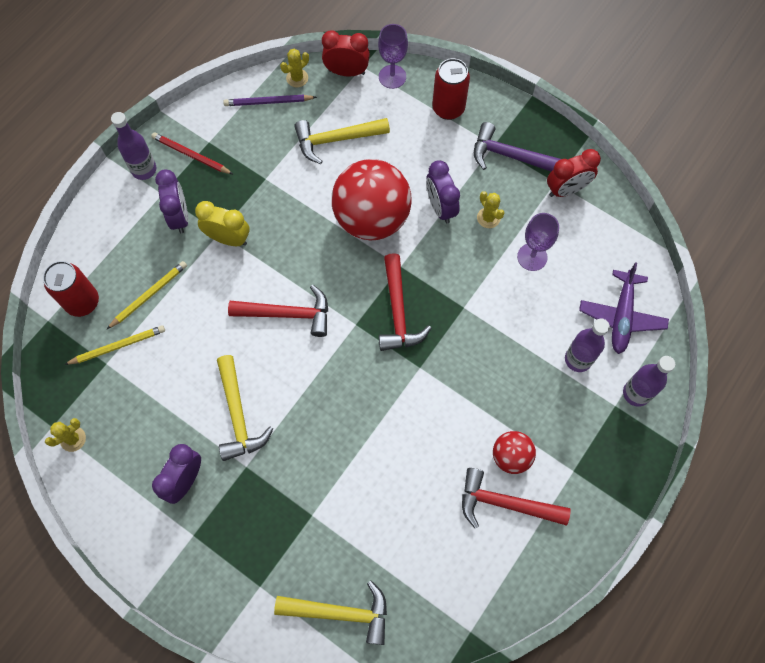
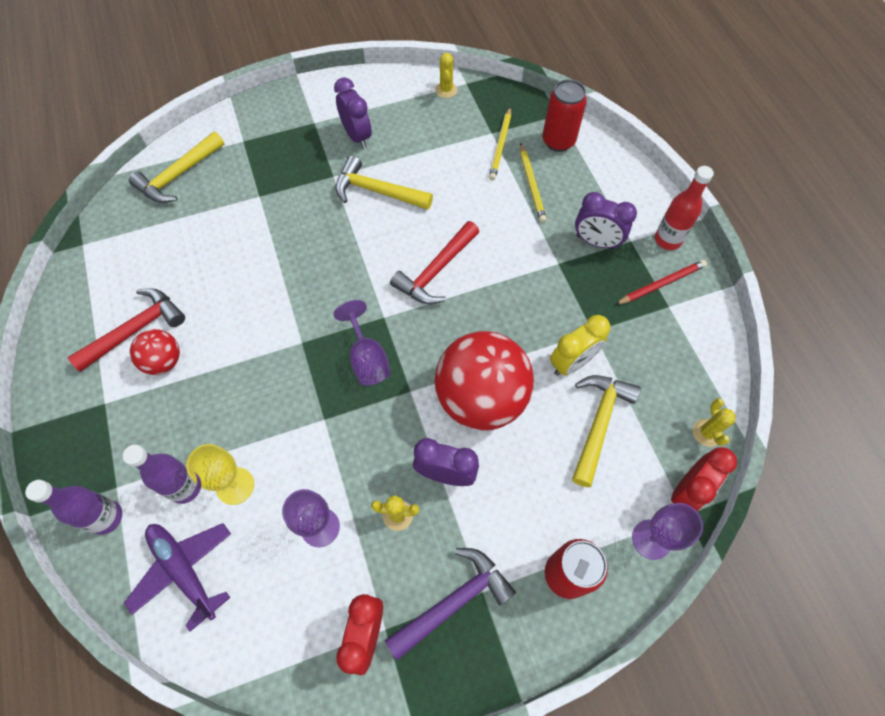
camera: 125 degrees right, 5 degrees down
(144, 169) = (668, 240): purple bottle -> red bottle
(228, 239) = (546, 266): yellow clock -> yellow clock (572, 362)
(268, 102) = (688, 385): purple pencil -> none
(398, 311) = (367, 358): red hammer -> purple goblet
(551, 328) = (235, 486): none -> yellow goblet

